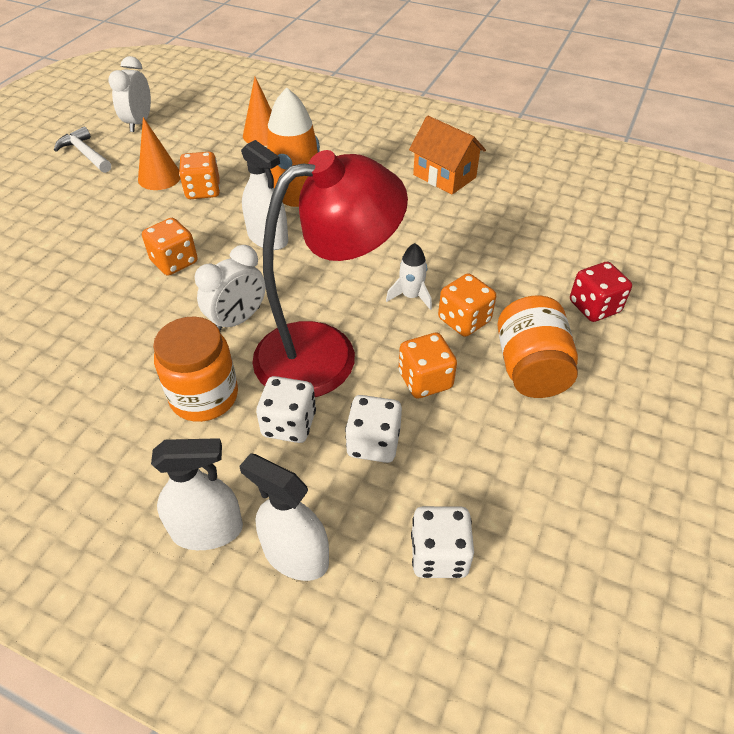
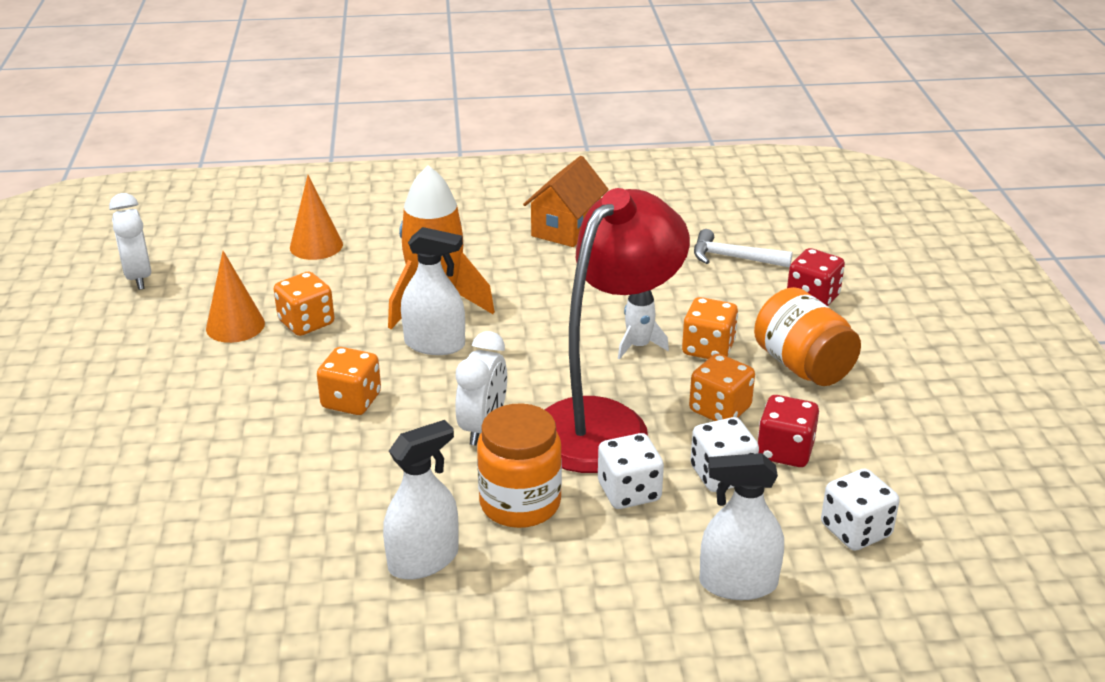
camera: 30 degrees left, 15 degrees down
(85, 153) = (103, 330): white hammer -> white hammer (733, 258)
(207, 530) = (639, 601): white spray bottle -> white spray bottle (423, 560)
(444, 176) = (566, 228): orange house -> orange house turned 75 degrees counterclockwise
(445, 444) = (785, 451): none -> red dice

